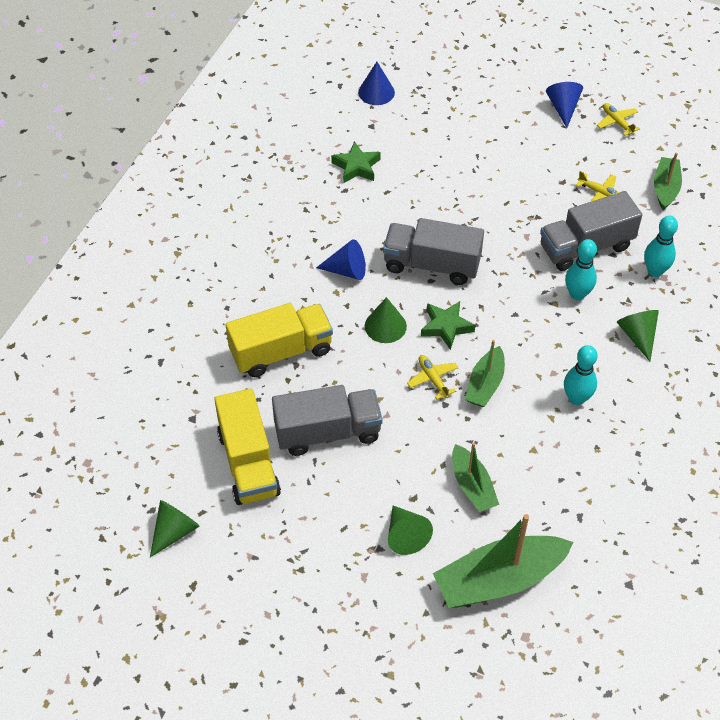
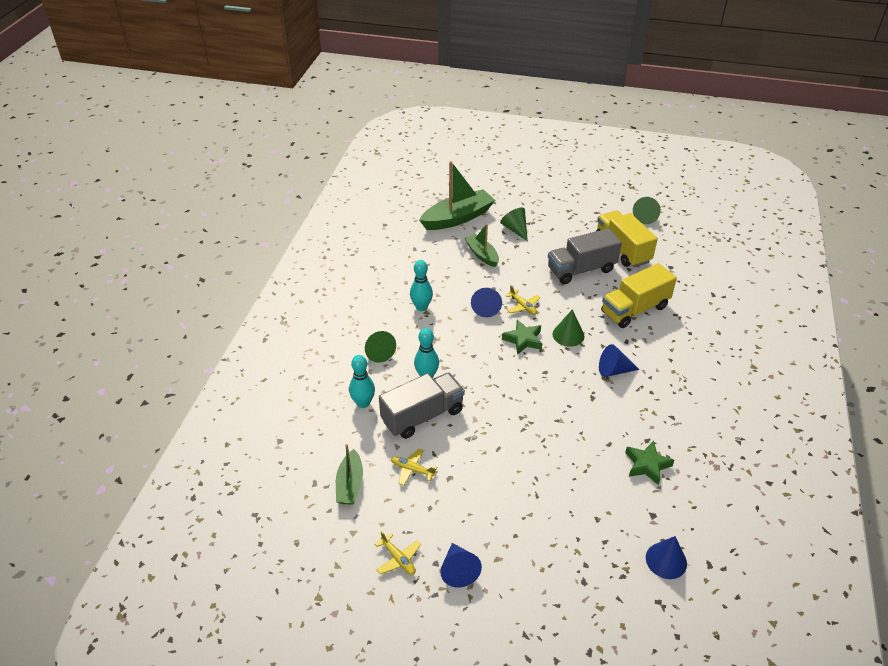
camera: 170 degrees right, 10 degrees down
(431, 265) = (548, 383): grey truck -> none
(485, 384) = (486, 307): green boat -> blue cone

